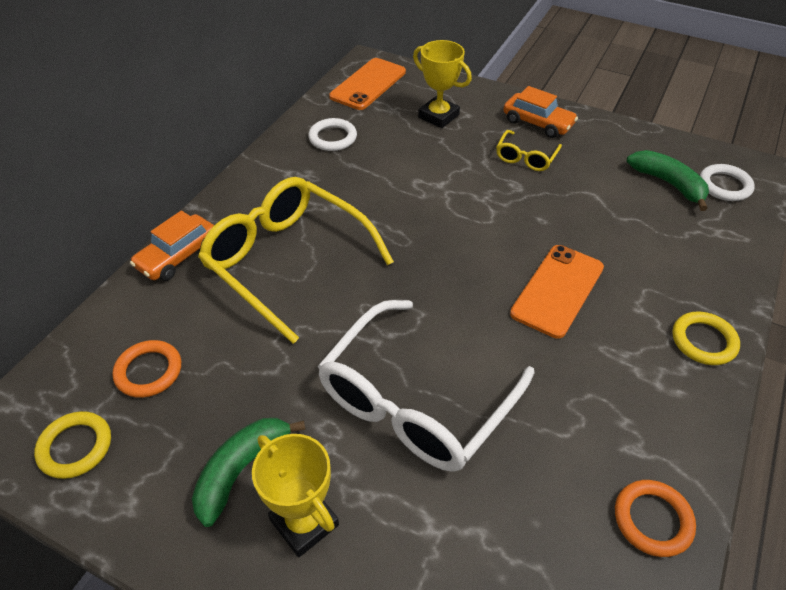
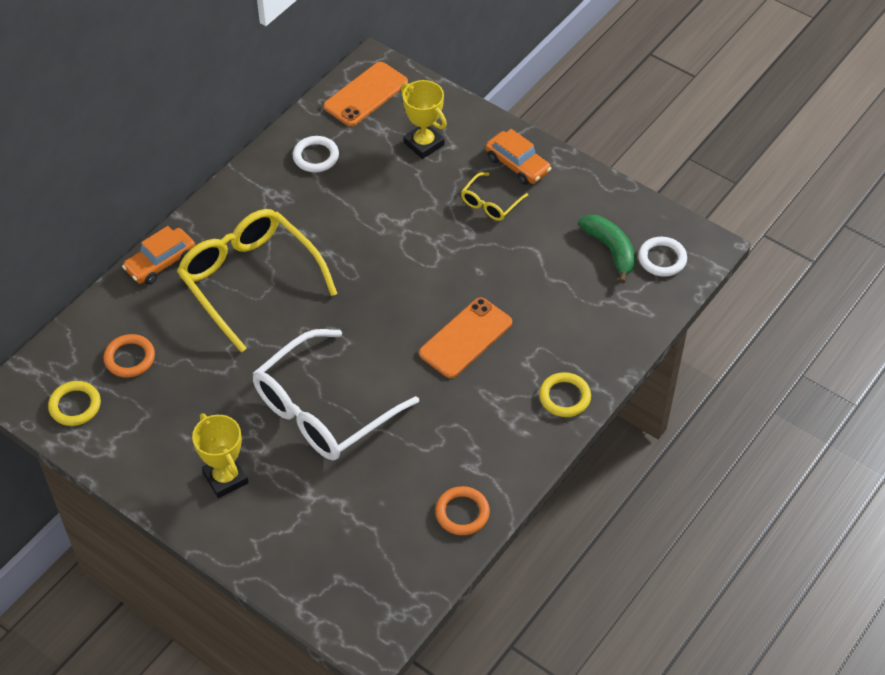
camera: 10 degrees right, 5 degrees up
(241, 470) = (188, 438): green banana -> none

